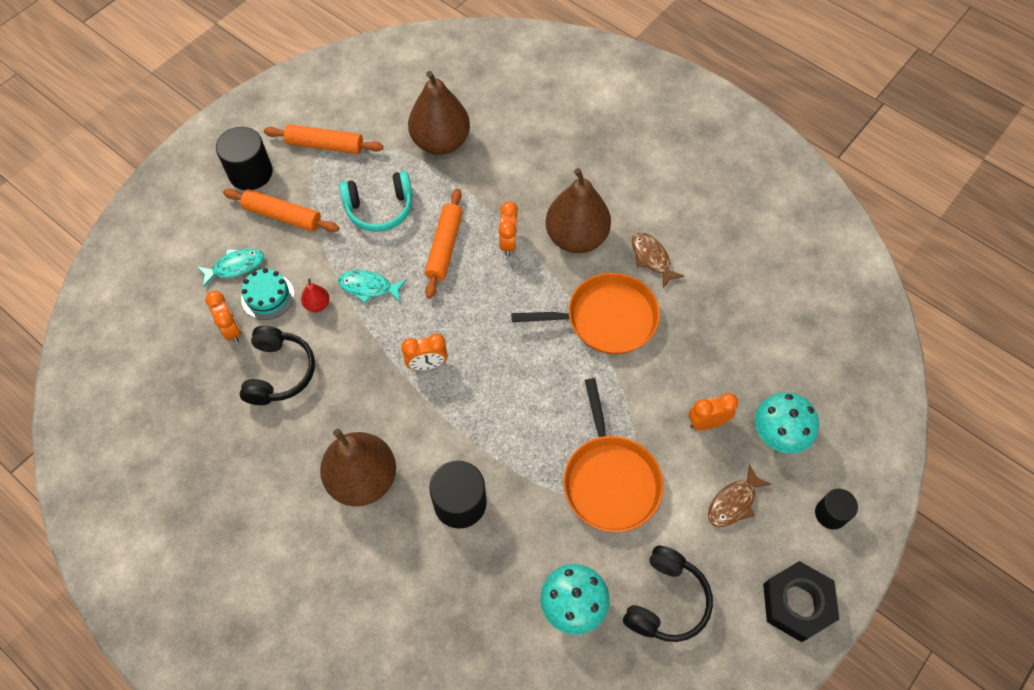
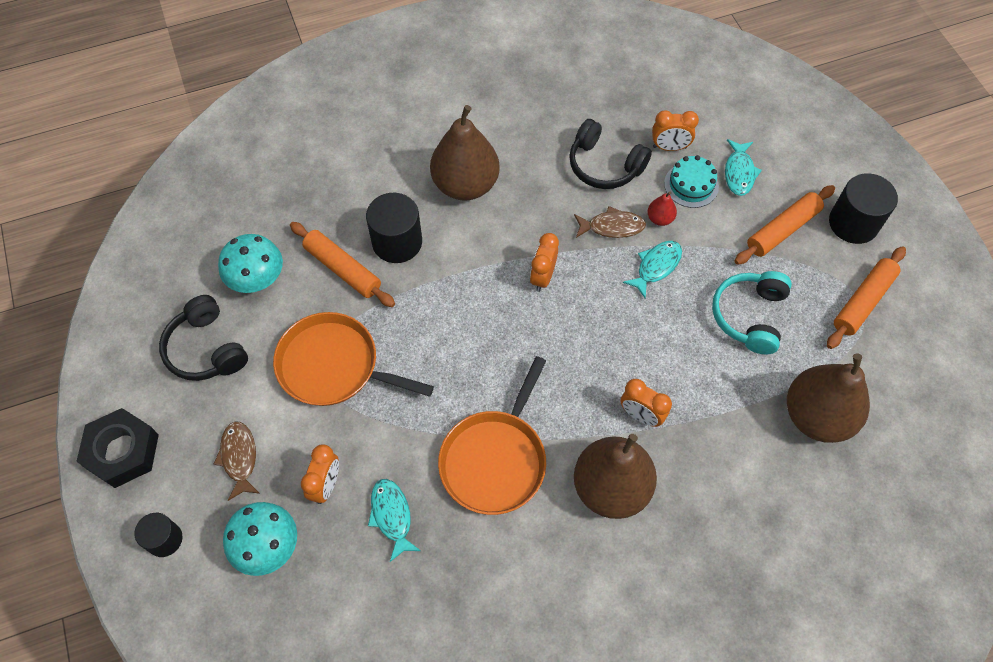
camera: 120 degrees right, 0 degrees up
(444, 247) = (668, 352): orange rolling pin -> orange rolling pin (343, 269)
(651, 258) = (539, 552): brown fish -> brown fish (612, 227)
(695, 363) = (392, 516): none -> turquoise fish

